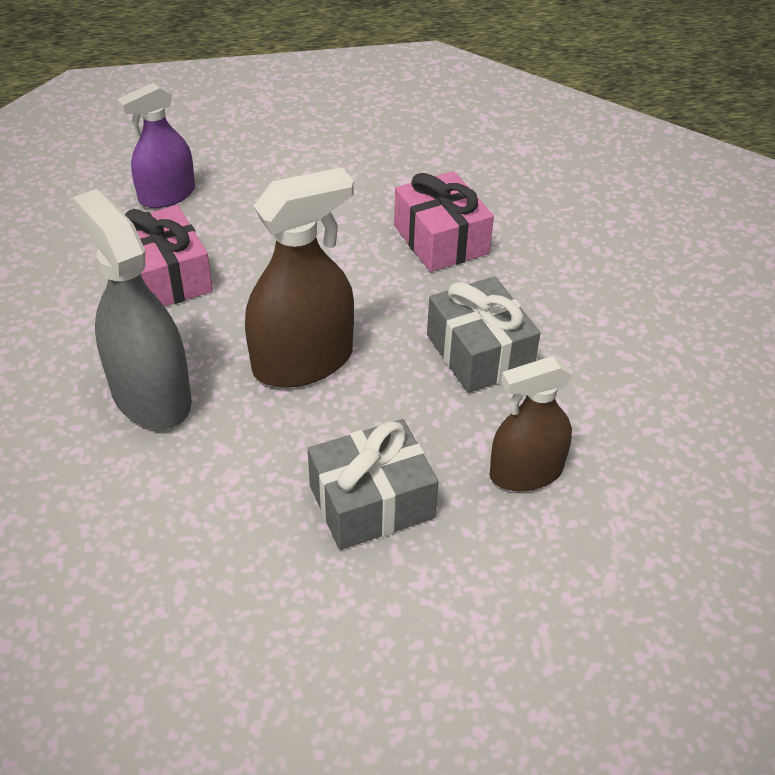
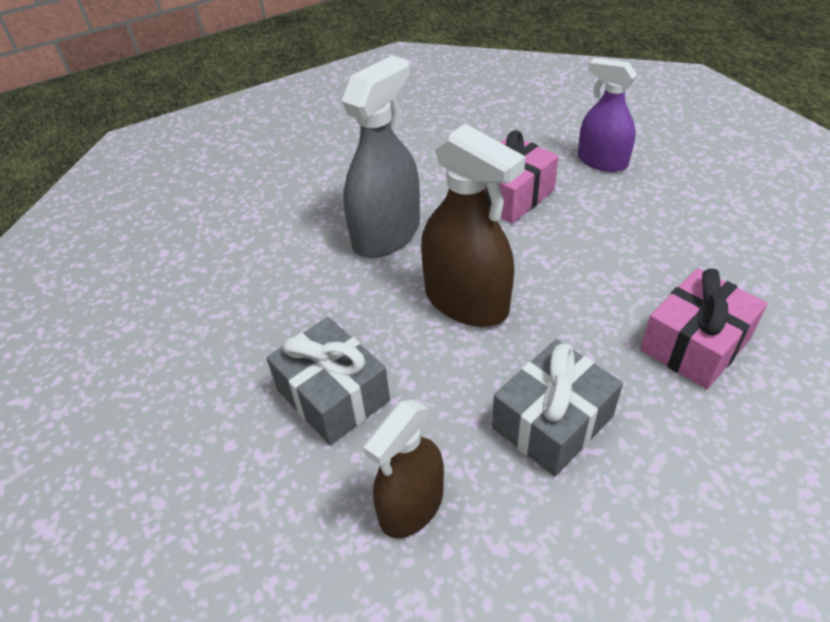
camera: 75 degrees right, 0 degrees up
(526, 472) = (411, 505): brown spray bottle -> brown spray bottle turned 105 degrees counterclockwise

